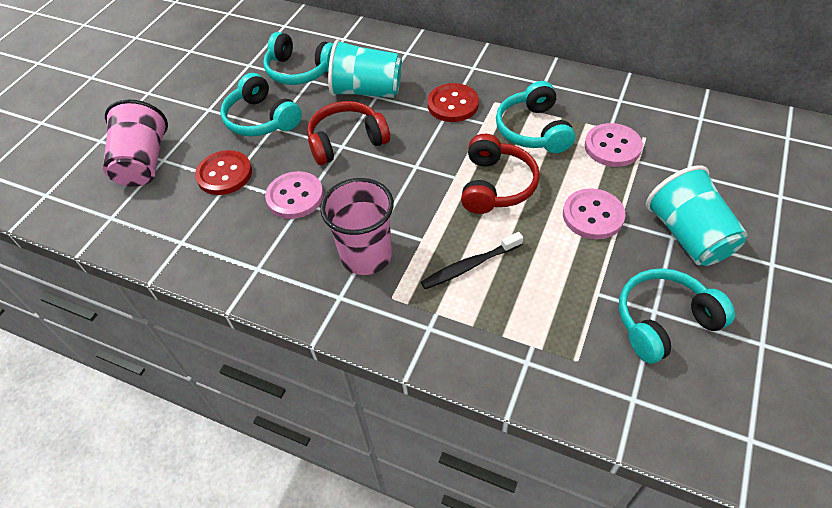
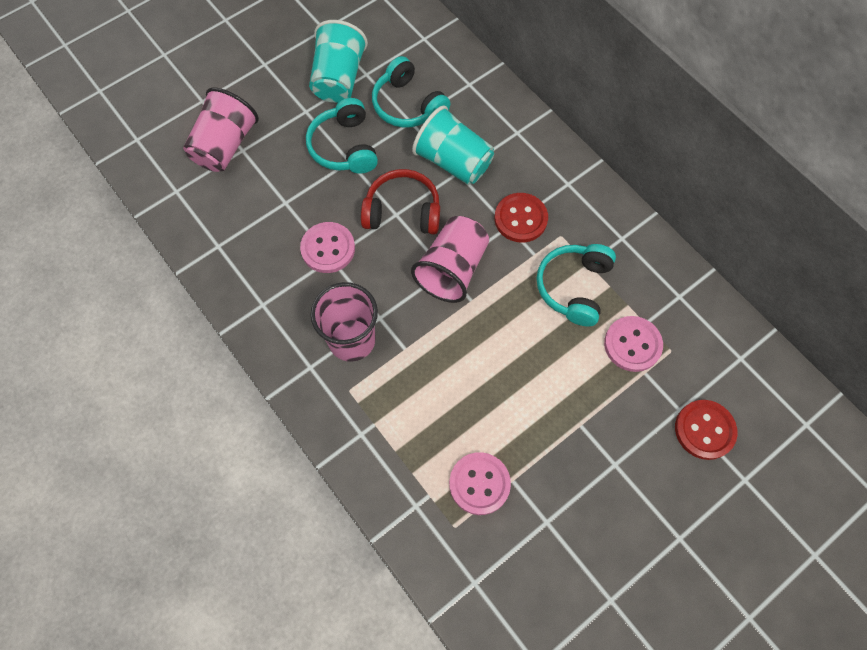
camera: 25 degrees right, 15 degrees up
(224, 174) = (283, 193): red button -> red button (704, 430)
(421, 162) = (452, 269): none -> pink cup
(470, 265) = (428, 396): black toothbrush -> none
(496, 185) = (500, 329): red headphones -> none
(593, 215) = (562, 405): pink button -> pink button (479, 484)
(664, 321) = (546, 535): turquoise headphones -> none
(688, 236) = (629, 471): turquoise cup -> turquoise cup (338, 79)

